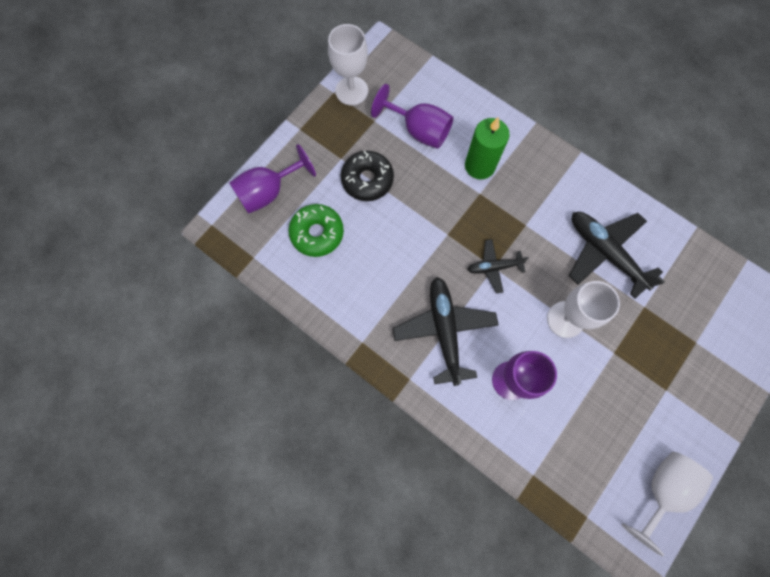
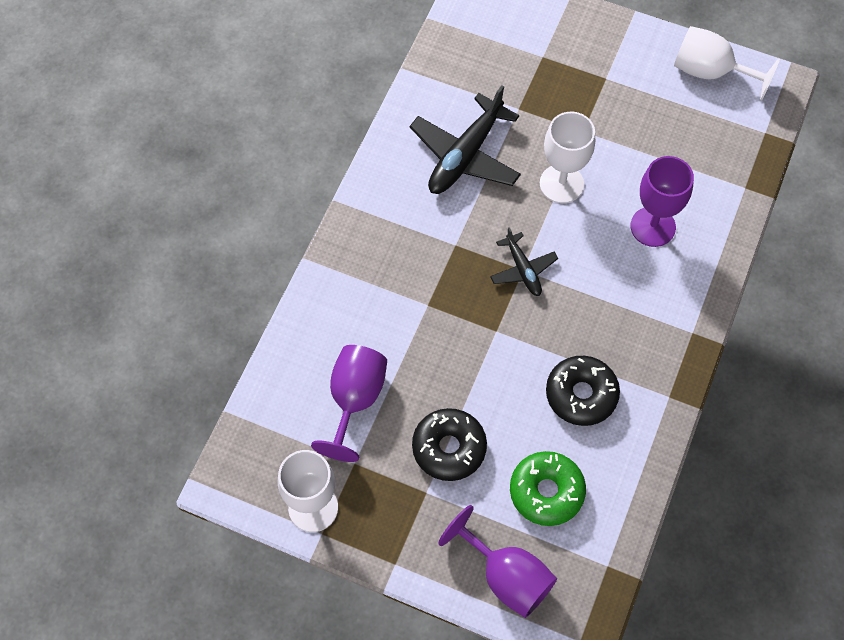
camera: 105 degrees left, 10 degrees down
(381, 278) = (581, 394): none -> black donut
(444, 330) = (620, 307): black plane -> none
(479, 166) = (388, 313): green candle -> none

